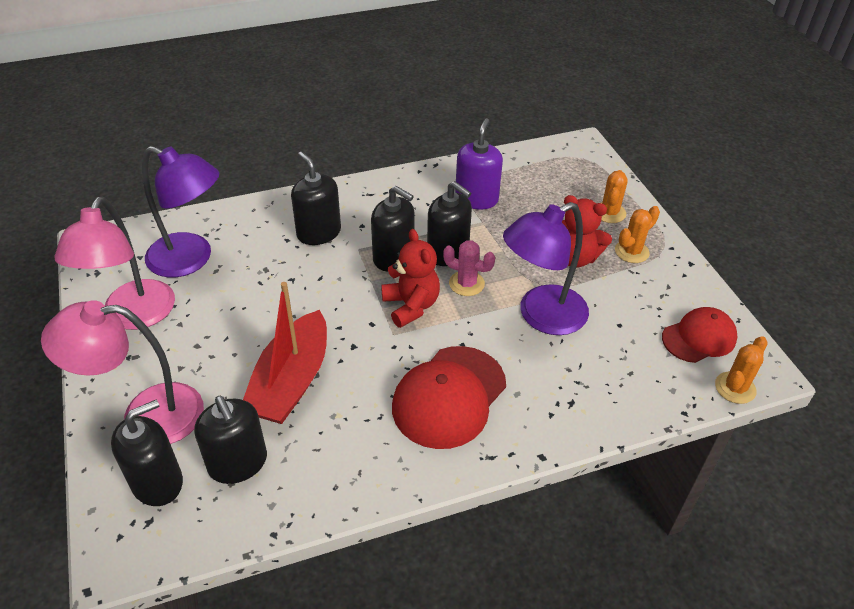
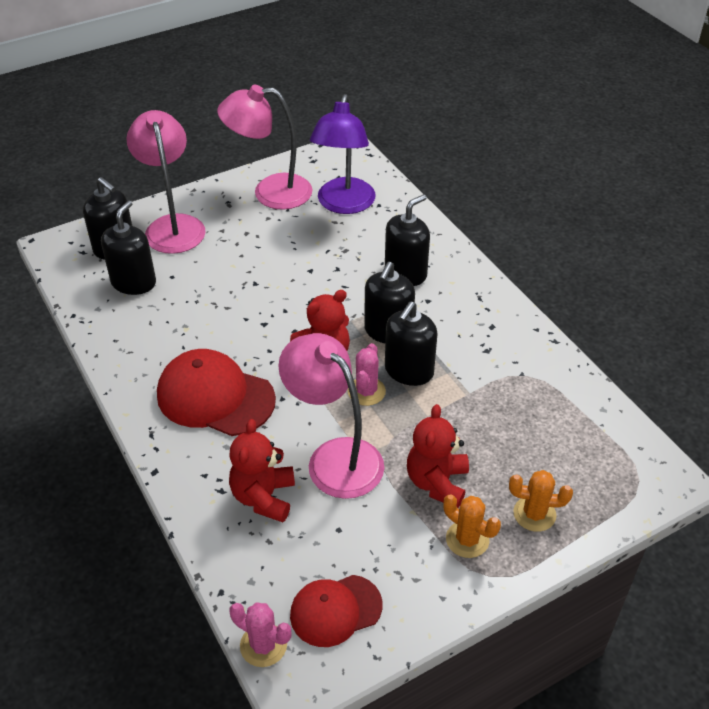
camera: 80 degrees right, 0 degrees up
(238, 463) = (133, 282): black soap dispenser -> black soap dispenser turned 150 degrees clockwise
(291, 381) = (217, 294): red boat -> none
(476, 199) = (507, 383): purple soap dispenser -> none
(541, 316) = (334, 457): purple lamp -> pink lamp
(581, 371) = (263, 497): none -> red teddy bear
(699, 337) = (335, 610): red cap -> red cap turned 105 degrees clockwise
(735, 388) = (263, 645): orange cactus -> pink cactus

